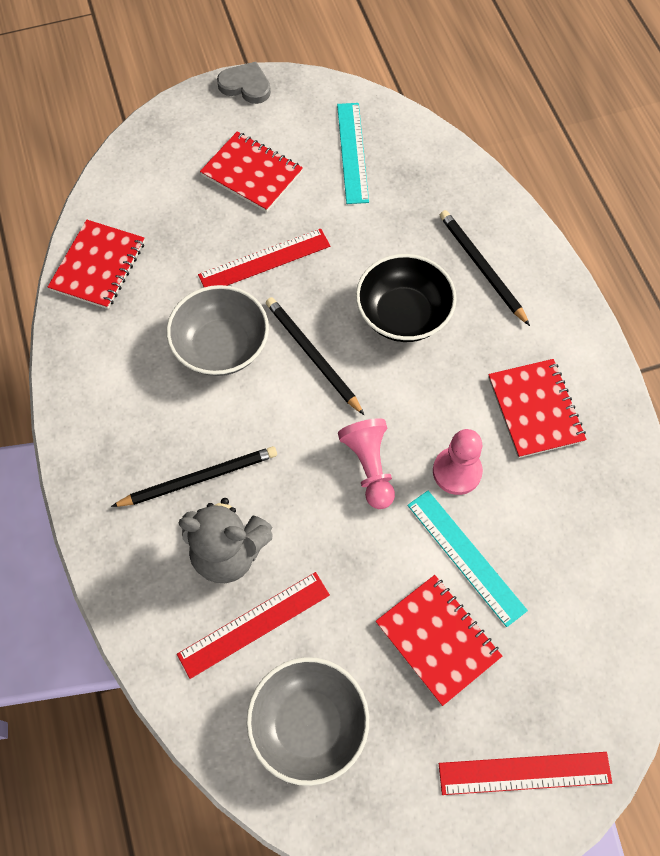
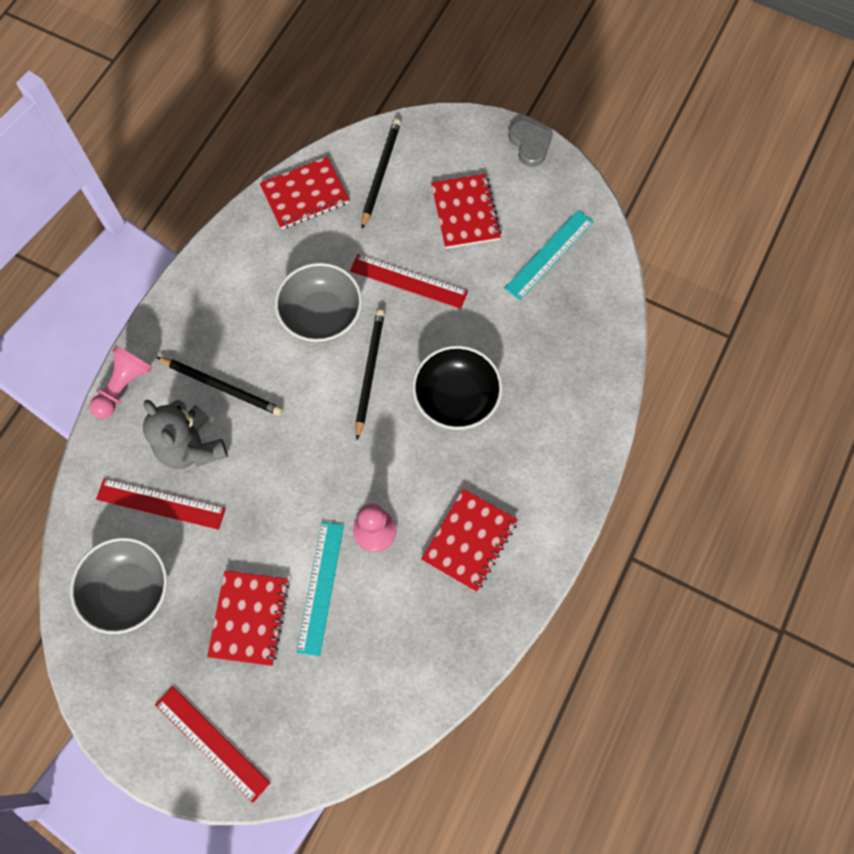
camera: 45 degrees right, 5 degrees up
(369, 467) = (325, 476): pink pawn -> pink pawn (123, 387)
(481, 267) = (545, 414): black pencil -> black pencil (381, 173)

